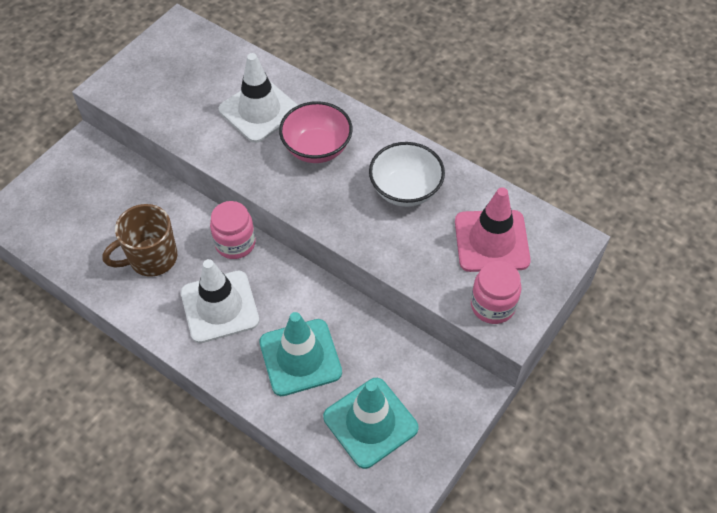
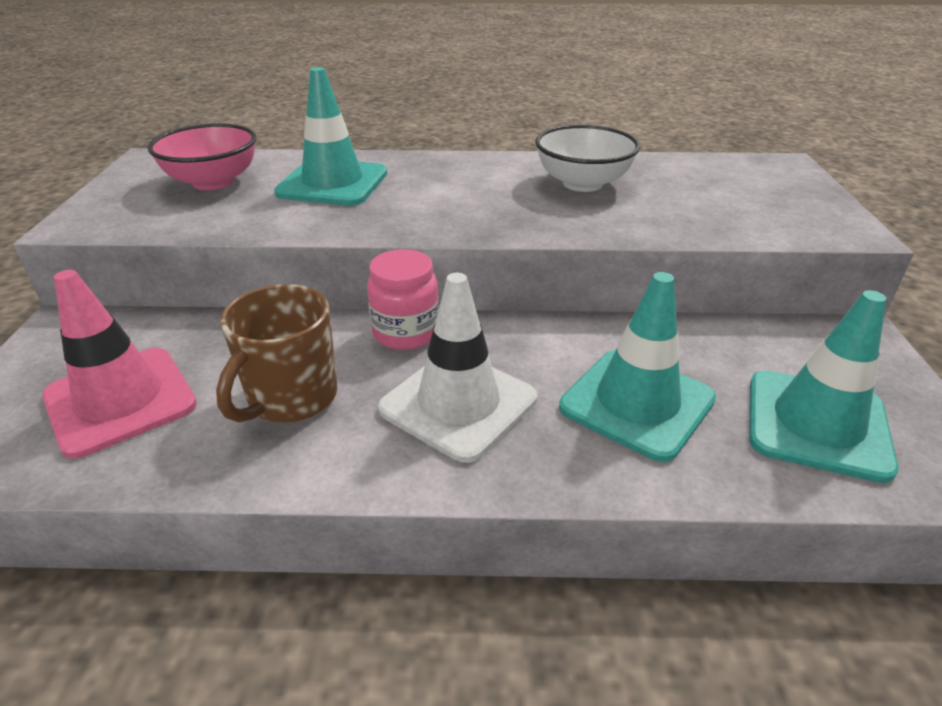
camera: 35 degrees left, 20 degrees down
(259, 111) = (333, 183): white traffic cone -> turquoise traffic cone
(317, 148) = (441, 187): pink bowl -> pink bowl (213, 182)
(491, 241) = (722, 186): pink traffic cone -> pink traffic cone (120, 400)
(492, 305) = (806, 223): pink jar -> none

